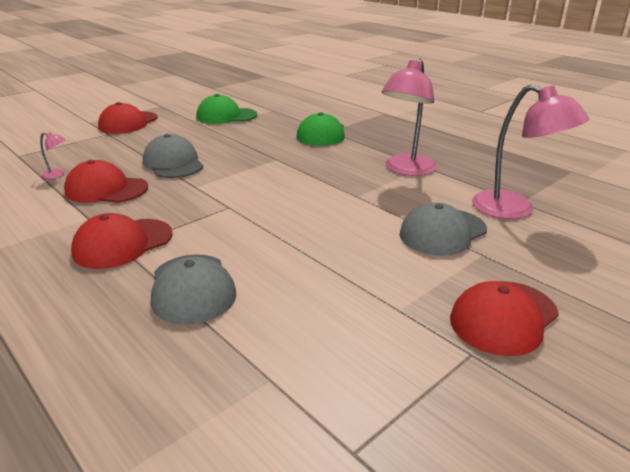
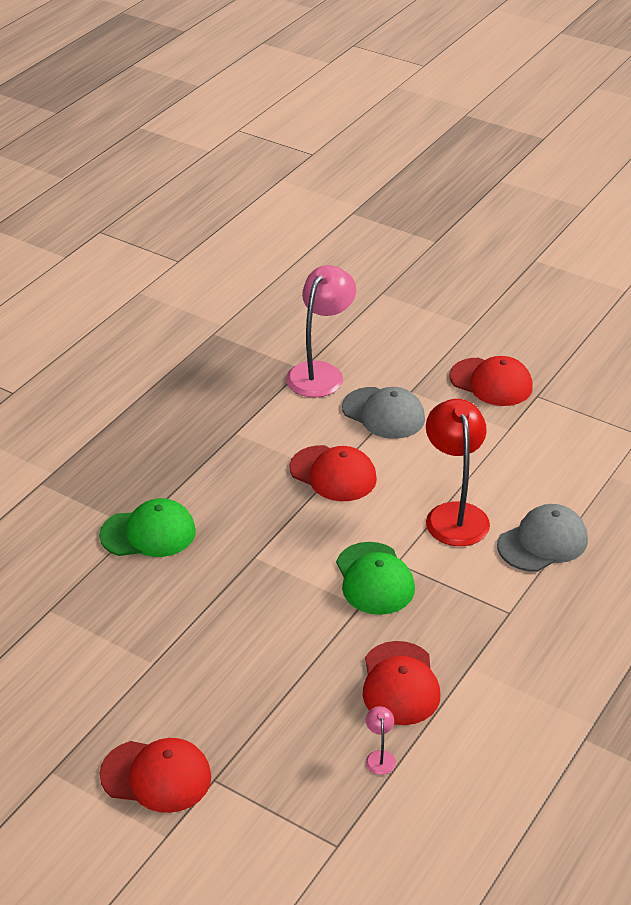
camera: 105 degrees left, 10 degrees up
(123, 243) = (502, 614): red cap -> red cap (333, 474)
(173, 163) = (301, 651): grey cap -> none
(226, 116) = (92, 658): green cap -> green cap (374, 579)
(269, 244) = (454, 514): none -> red lamp
(406, 170) = (250, 445): pink lamp -> none

